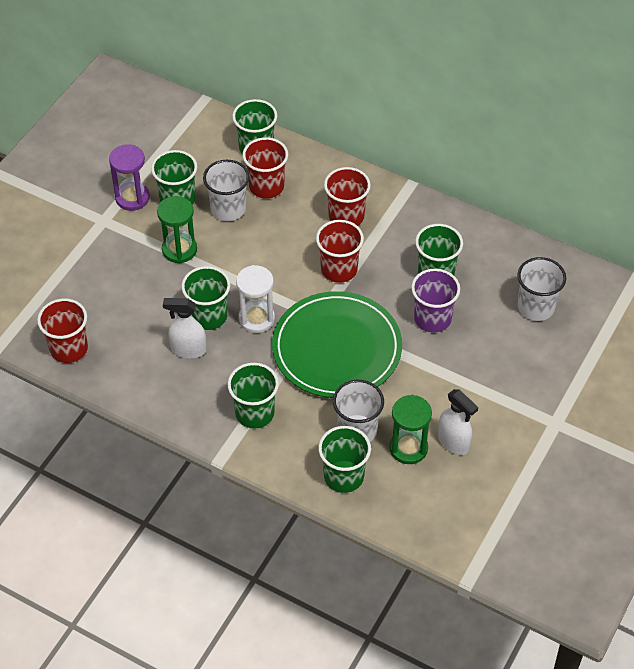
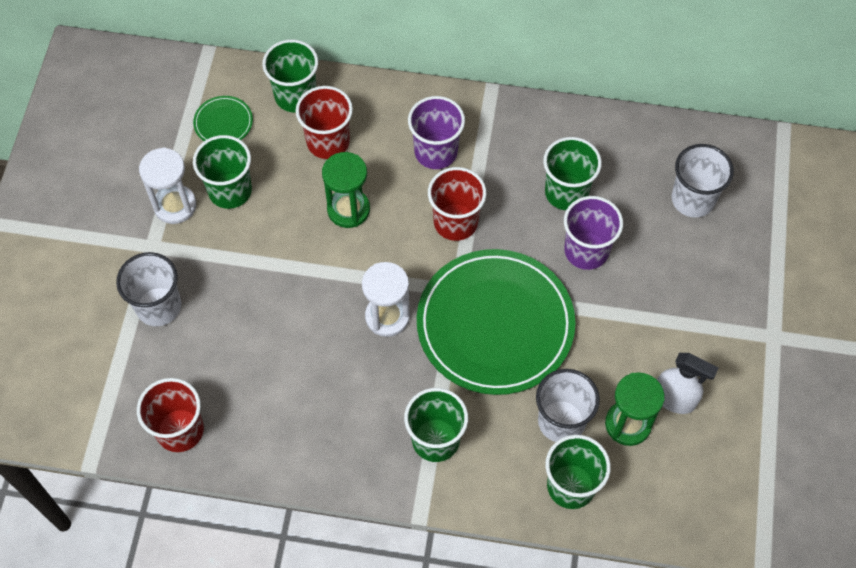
camera: 20 degrees left, 10 degrees up
(132, 198) = (175, 205): purple hourglass -> white hourglass
(179, 249) = (259, 256): green hourglass -> green hourglass (348, 209)
(188, 350) = (324, 383): white spray bottle -> none
(193, 151) = (223, 123): none -> green plate
(208, 316) = (330, 331): green cup -> none
(228, 209) = (295, 184): white cup -> white cup (159, 306)
(346, 216) = (436, 152): red cup -> purple cup

